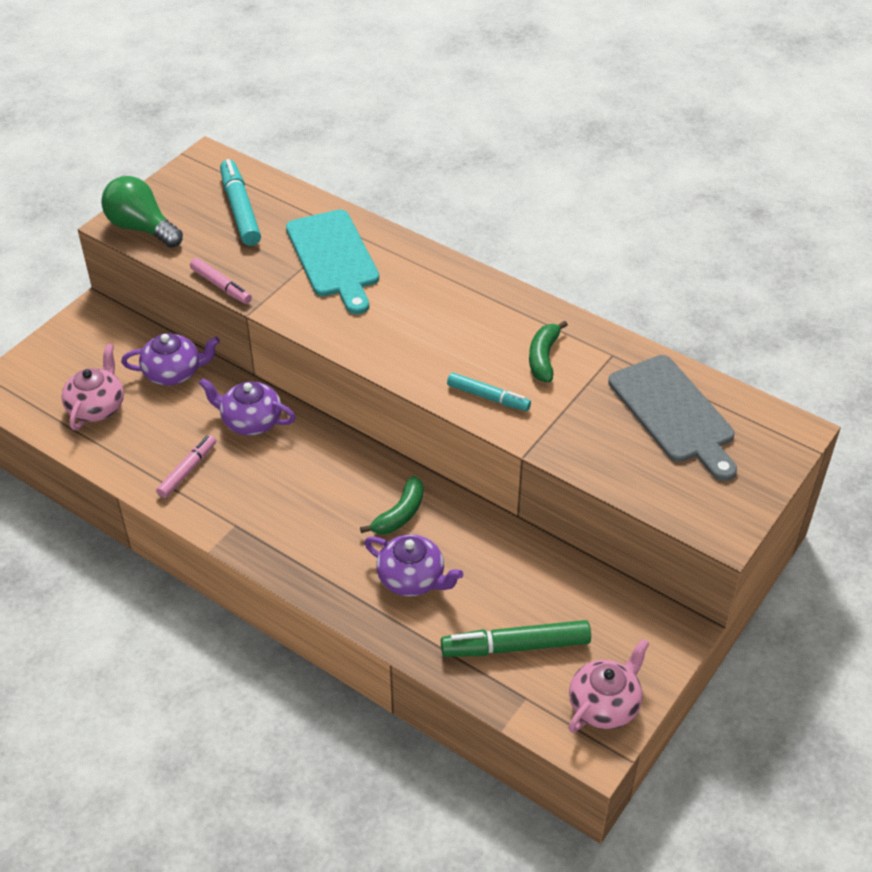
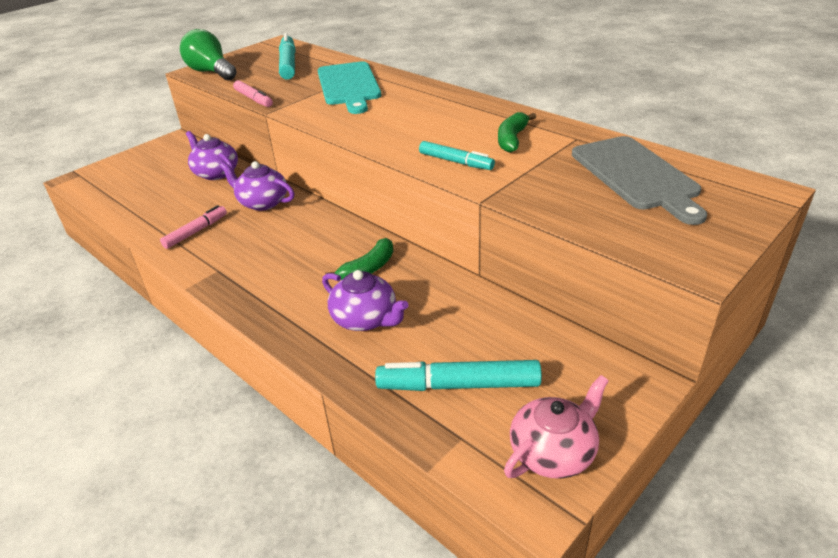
camera: 10 degrees right, 10 degrees down
(97, 407) = (146, 191): pink teapot -> none
(174, 372) = (216, 173): purple teapot -> purple teapot turned 135 degrees counterclockwise
(515, 646) = (458, 385): green marker -> turquoise marker

